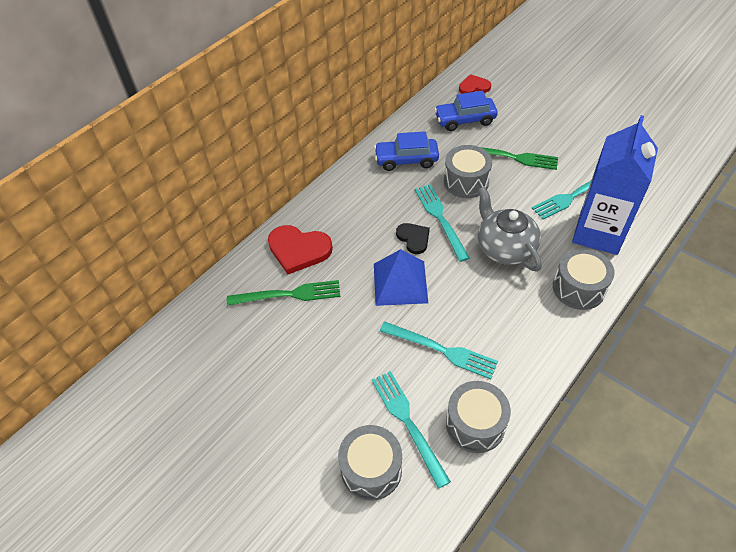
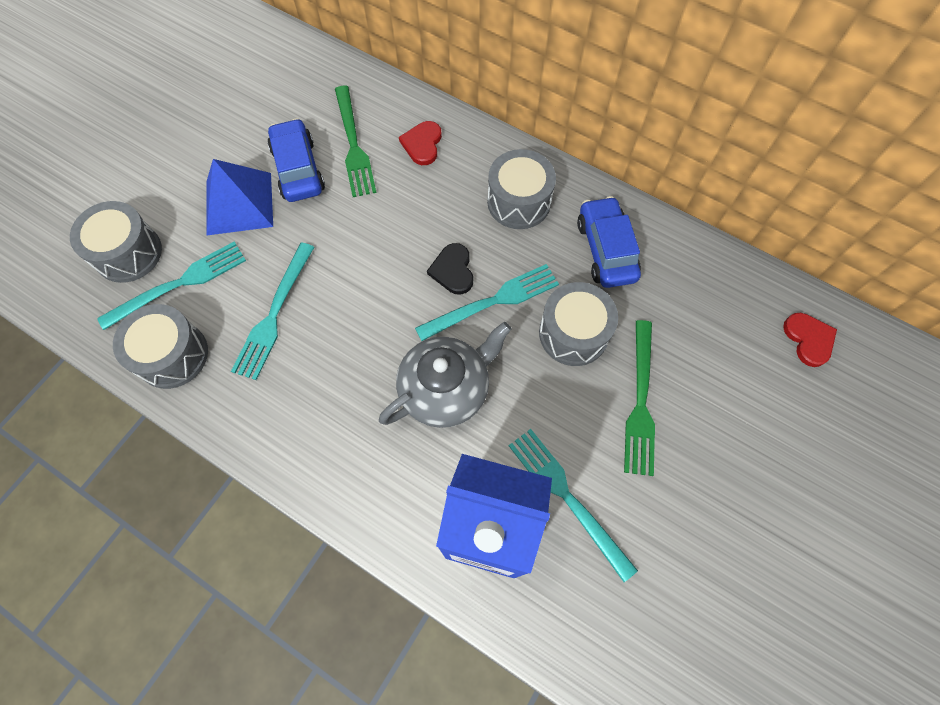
camera: 80 degrees right, 15 degrees up
(298, 250) = (422, 144): red heart -> red heart, size x0.60
(400, 283) = (376, 260): blue pyramid -> blue pyramid (239, 203)
(413, 238) = (453, 270): black heart -> black heart turned 120 degrees clockwise
(465, 120) = (716, 327): blue car -> blue car (298, 169)
(578, 288) = (377, 492): grey drum -> grey drum (519, 202)

